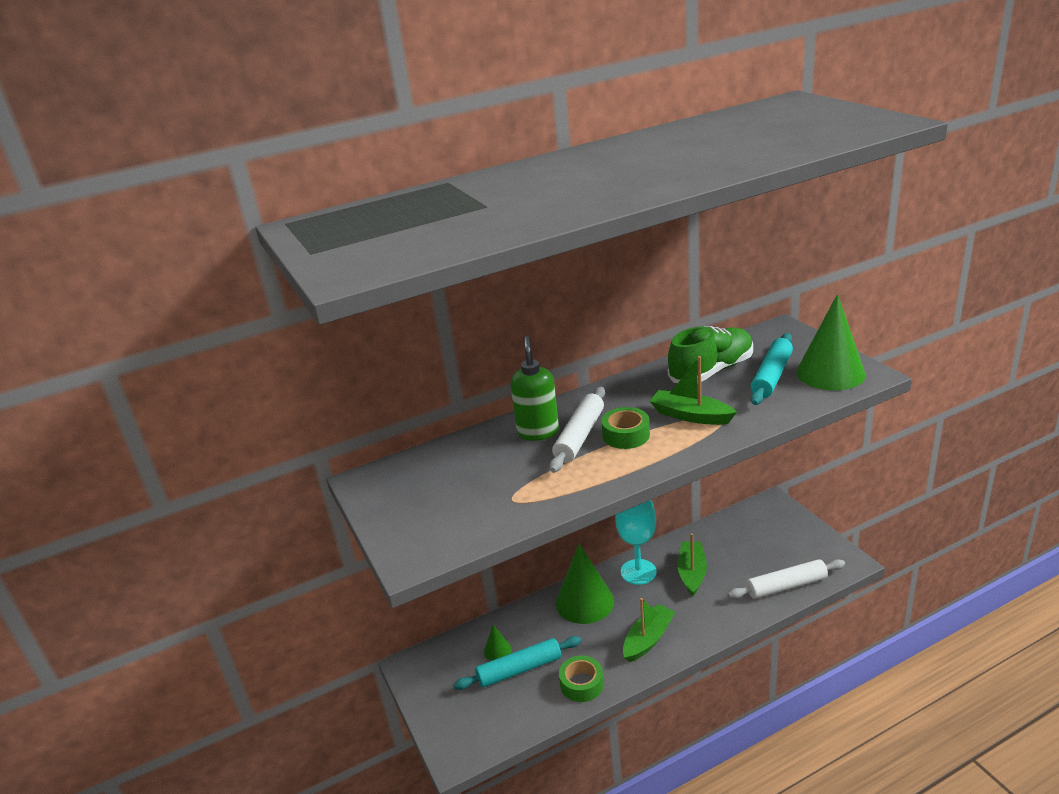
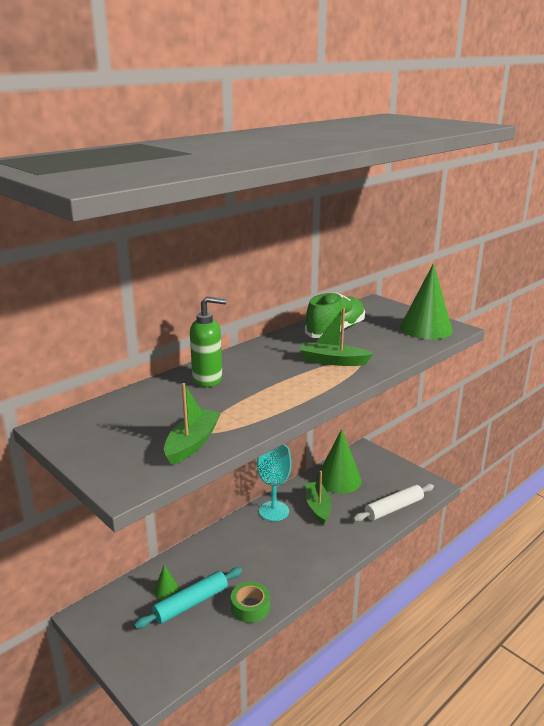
camera: 20 degrees left, 5 degrees down
(538, 432) = (208, 379): green soap dispenser -> green soap dispenser turned 105 degrees clockwise
(579, 436) = (246, 380): white rolling pin -> none
(584, 602) = (234, 540): green cone -> green cone (339, 479)
(626, 435) = (286, 377): green tape -> none
(648, 639) = (297, 563): green boat -> green boat (192, 443)
(771, 376) = (383, 332): turquoise rolling pin -> none

